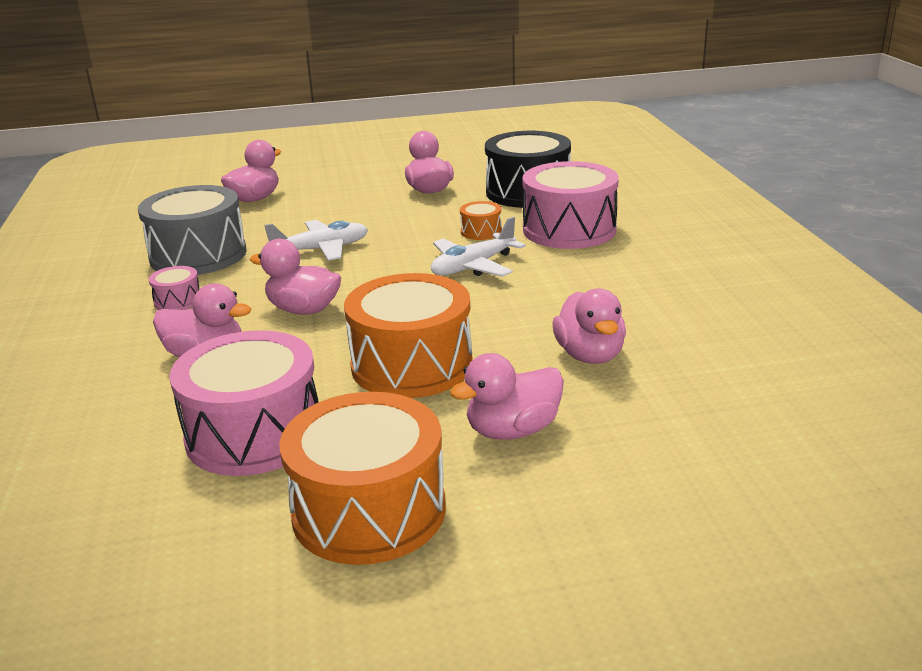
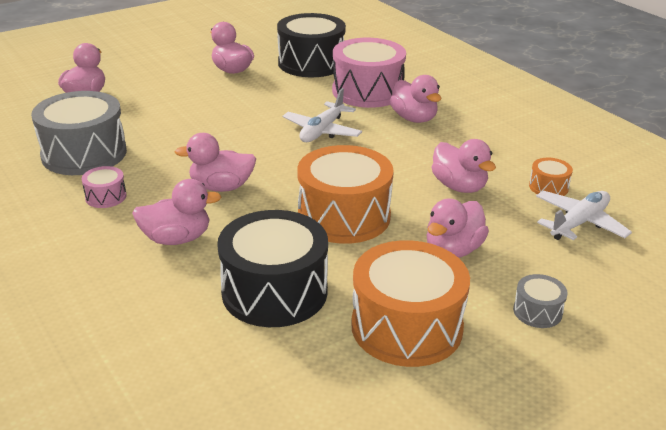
camera: 25 degrees left, 5 degrees up
(254, 434) = (274, 291): pink drum -> black drum
(321, 249) = (188, 134): white plane -> white plane (579, 223)
(481, 231) = (303, 101): orange drum -> orange drum (548, 187)
(560, 533) = (537, 311): none -> grey drum
(601, 267) = (414, 118): none -> pink duck

